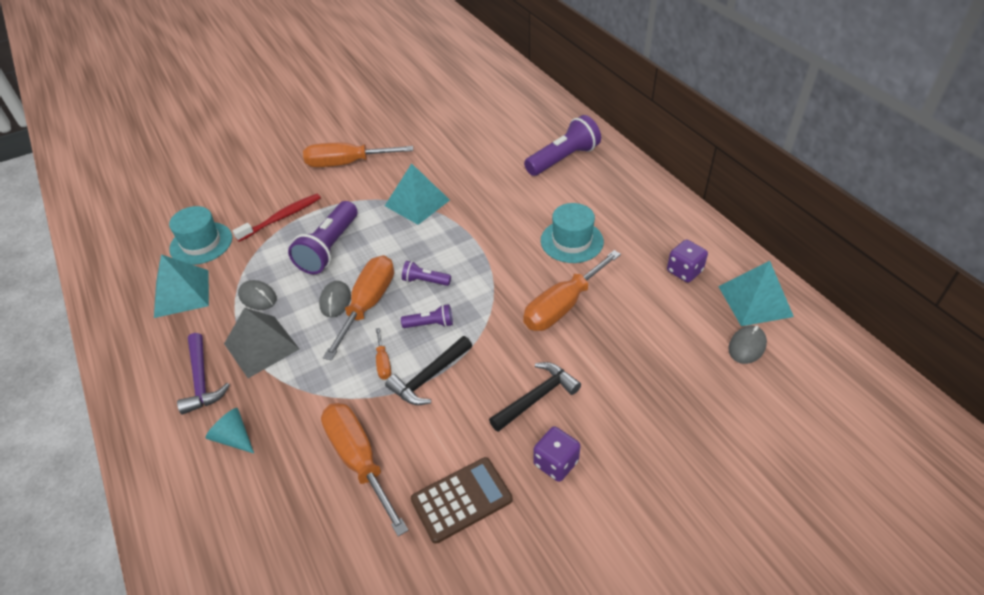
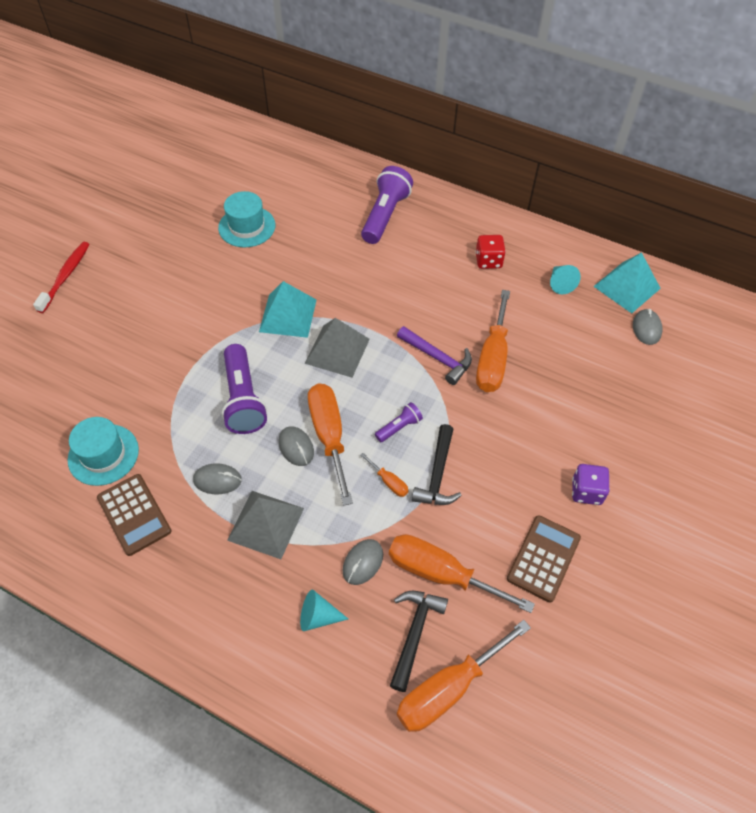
camera: 35 degrees left, 10 degrees up
(182, 293) = (134, 514): turquoise pyramid -> brown calculator
(201, 380) = (238, 584): purple hammer -> purple hammer (437, 358)
(281, 218) = (165, 389): red toothbrush -> red toothbrush (65, 276)
(305, 415) = (362, 562): none -> grey mouse
(346, 163) = (180, 302): orange screwdriver -> orange screwdriver (448, 689)
(425, 281) = (361, 389): purple flashlight -> none
(432, 244) = (337, 351): none -> grey pyramid
(536, 397) = (533, 447): black hammer -> black hammer (414, 633)
(571, 241) = (454, 295): turquoise hat -> turquoise hat (247, 227)
(628, 226) = (488, 261): none -> red dice
(684, 271) = (560, 284): purple dice -> turquoise cone

